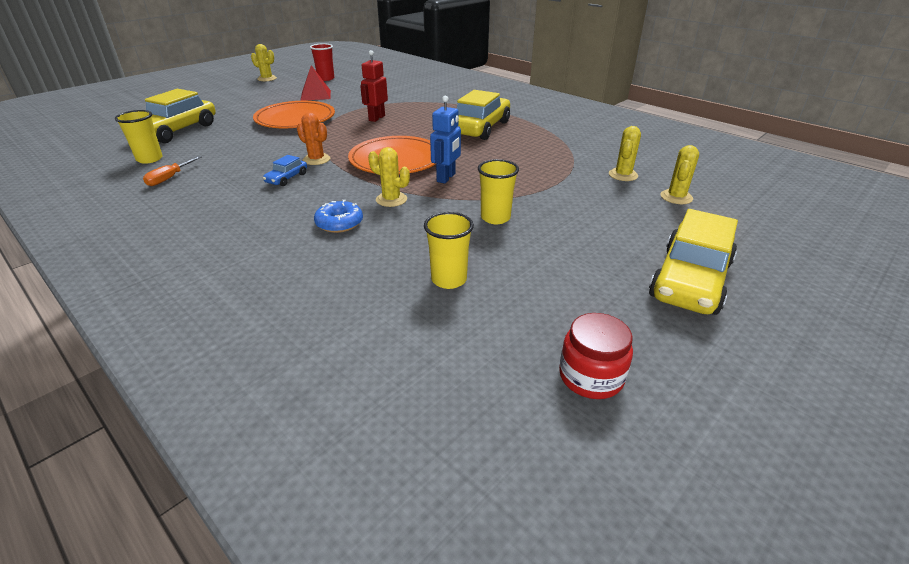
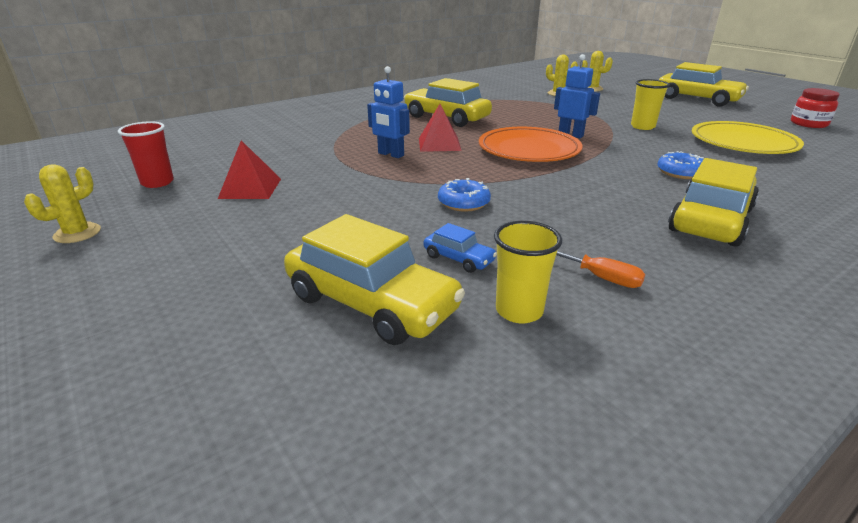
camera: 80 degrees left, 5 degrees down
(231, 223) = (710, 220): none -> yellow car
(285, 142) = (463, 203): none -> blue donut
(287, 178) = (584, 197): blue car -> blue car (459, 258)
(295, 119) = (365, 199): orange plate -> none
(316, 159) = (526, 183): orange cactus -> none
(376, 118) = (390, 154): red robot -> blue robot
(391, 199) = (623, 154): yellow cactus -> none
(404, 130) = (439, 144): none -> red pyramid
(449, 279) = (743, 143): yellow cup -> yellow plate

